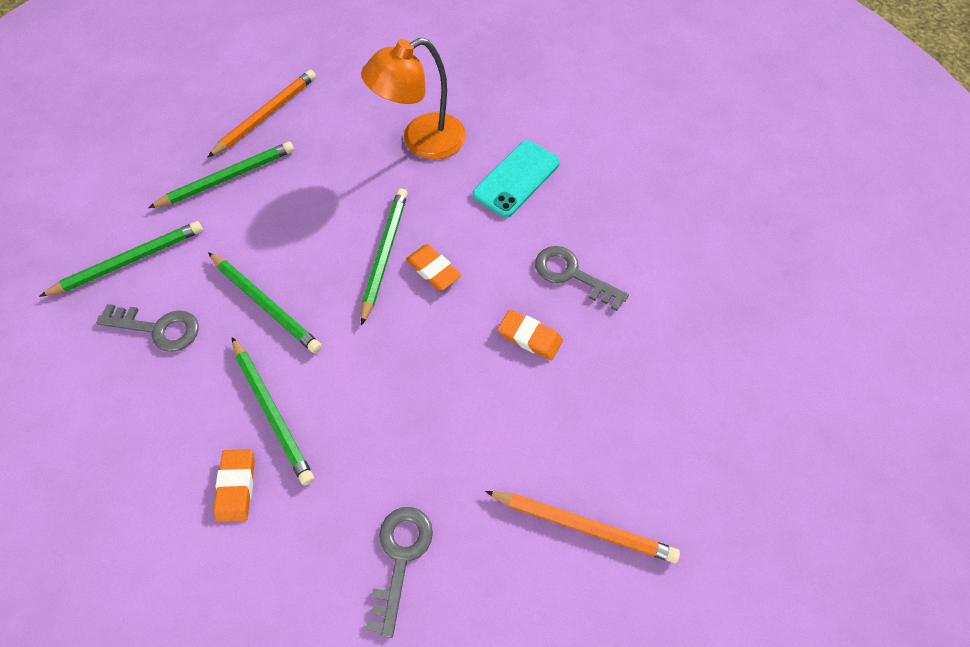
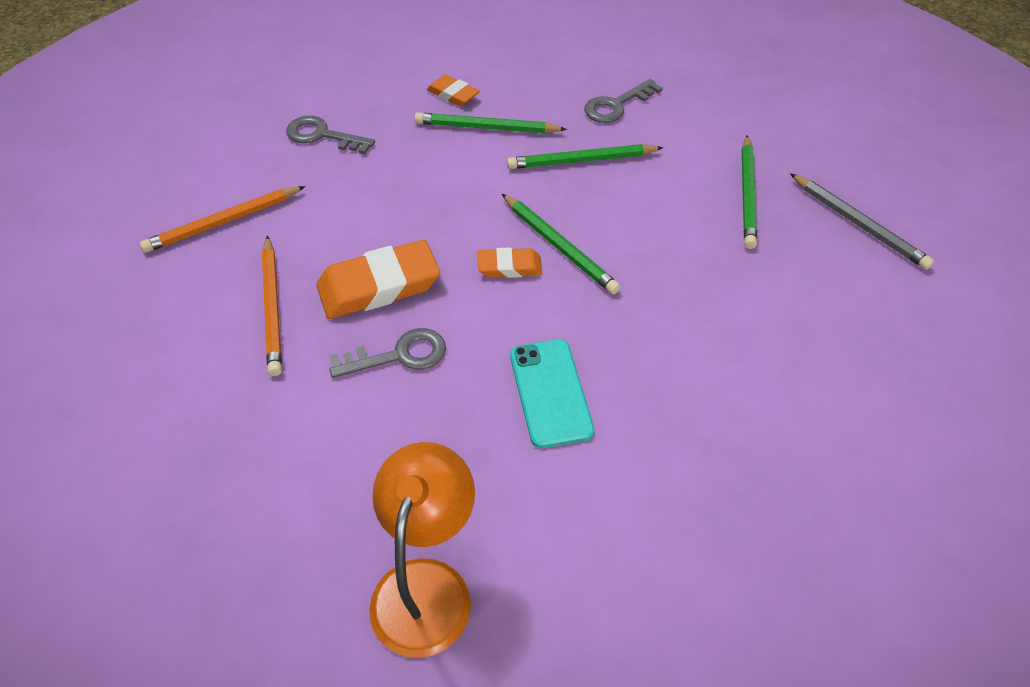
camera: 130 degrees right, 10 degrees down
(129, 261) = (698, 112): green pencil -> none
(216, 108) = (858, 224): none -> grey pencil
(266, 115) = (818, 253): orange pencil -> orange pencil (272, 307)
(400, 557) = (322, 136): grey key -> grey key turned 150 degrees clockwise
(422, 141) = (675, 348): orange lamp -> orange lamp (426, 585)
(530, 337) = (379, 286): orange eraser -> orange eraser, size x1.82

